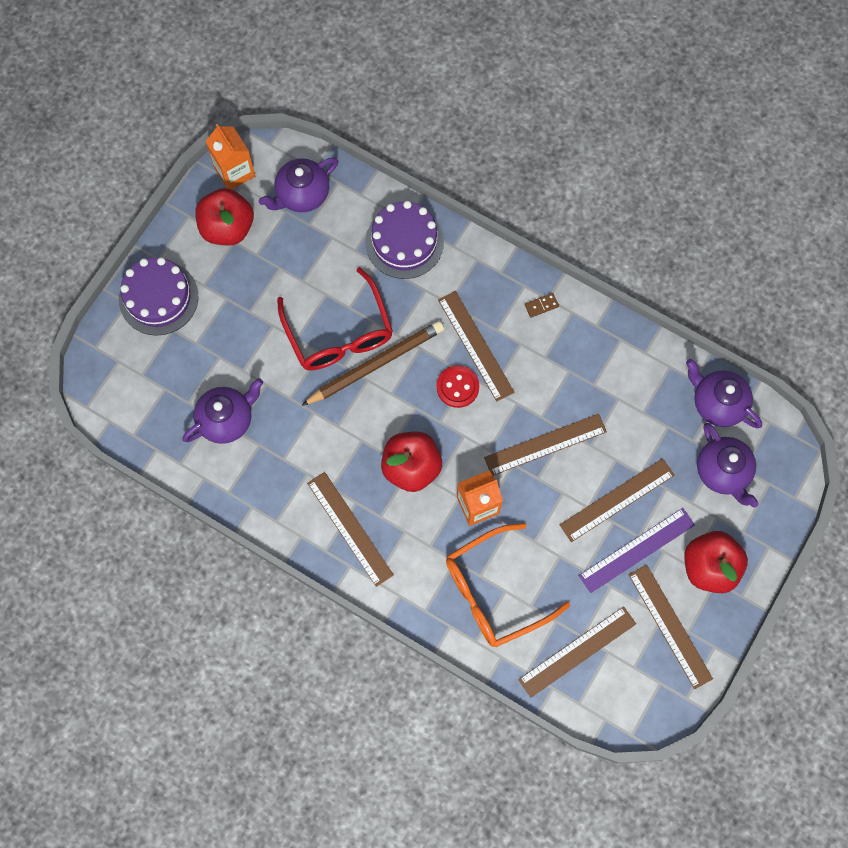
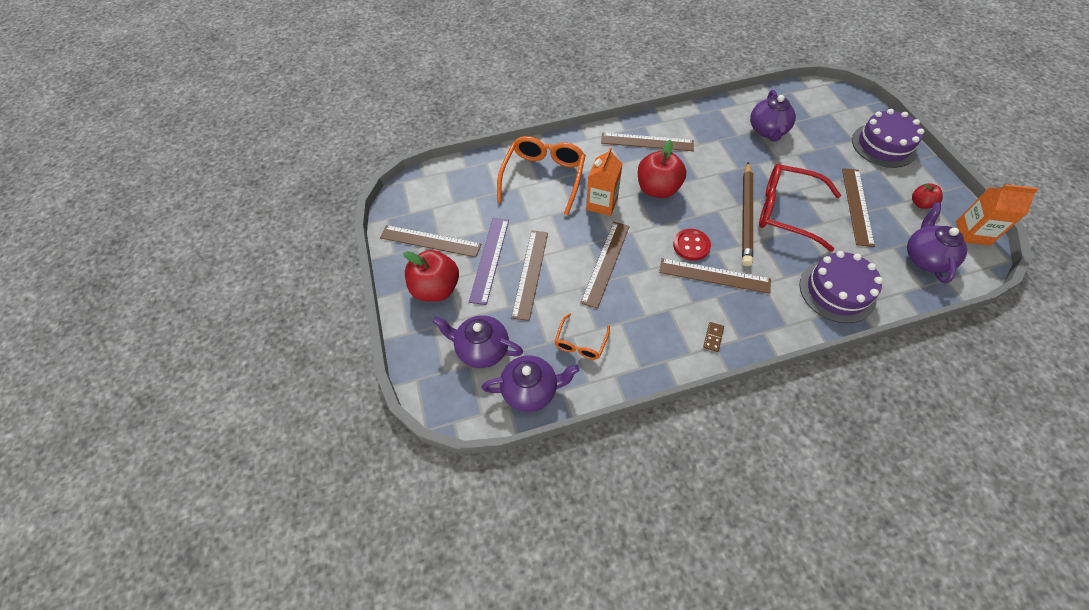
camera: 135 degrees right, 15 degrees down
(227, 228) = (920, 203): red apple -> red apple, size x0.52
(577, 651) = (470, 189): brown ruler -> brown ruler (857, 206)
(643, 400) = (580, 343): none -> orange glasses

